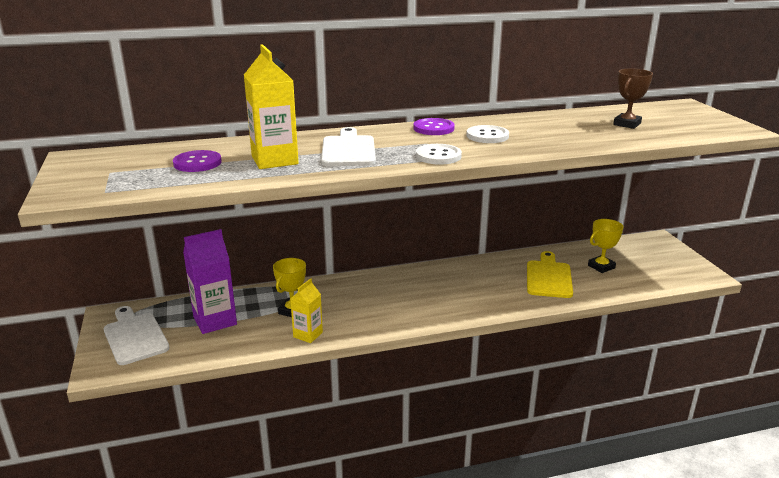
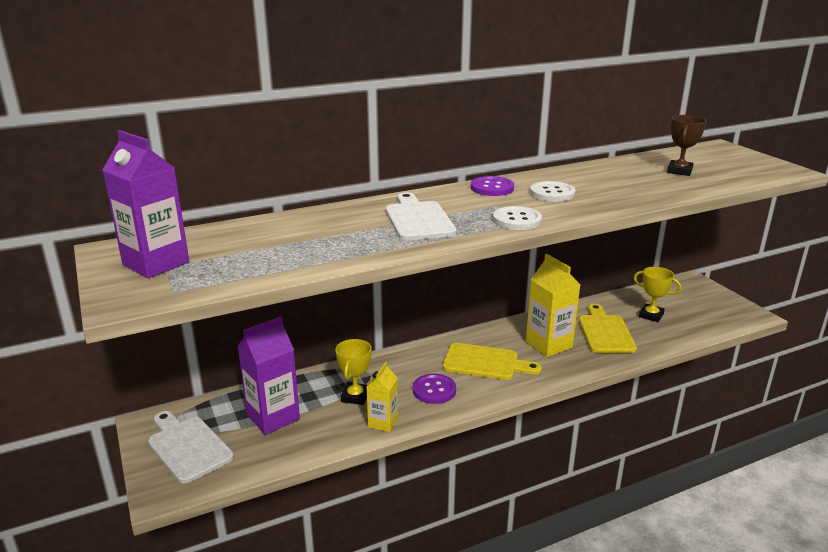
camera: 10 degrees left, 0 degrees up
(104, 170) = (156, 264): none -> purple carton
(197, 163) = (261, 247): purple button -> purple button (434, 390)
(274, 160) = (345, 237): yellow carton -> yellow carton (549, 344)
(422, 293) = (485, 362): none -> yellow cutting board
(601, 267) = (651, 315): yellow trophy -> yellow trophy turned 75 degrees clockwise

